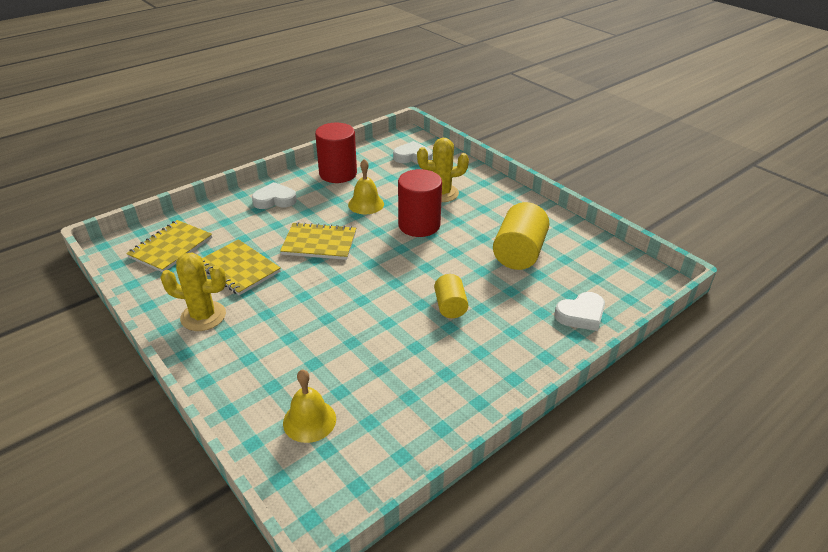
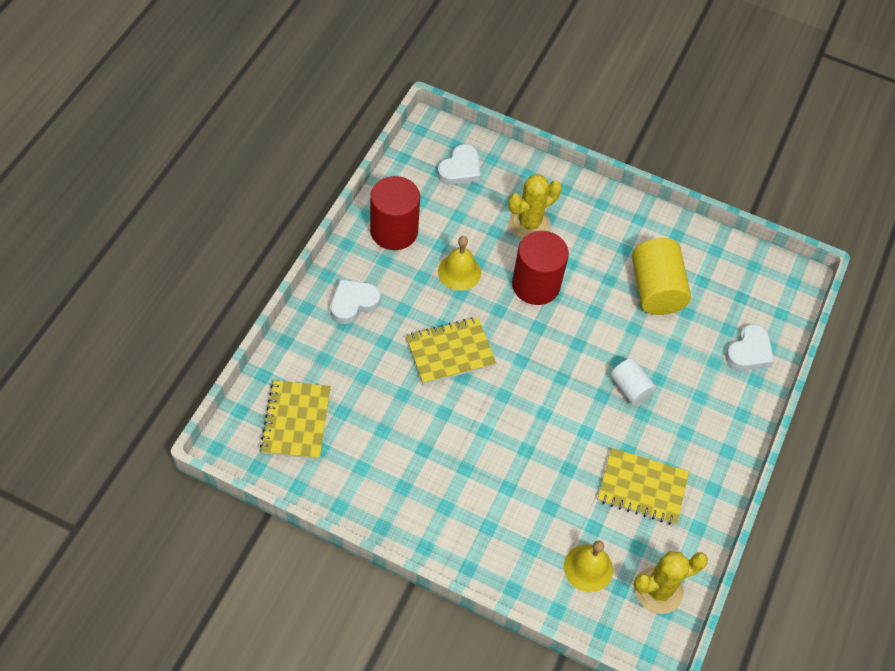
camera: 30 degrees left, 20 degrees up
(203, 316) = (407, 497): yellow cactus -> yellow cactus (658, 590)
(239, 269) = (393, 421): yellow notebook -> yellow notebook (642, 487)
(412, 157) = (460, 169): white heart -> white heart turned 150 degrees clockwise
(450, 306) = (630, 388): yellow cylinder -> white cylinder

